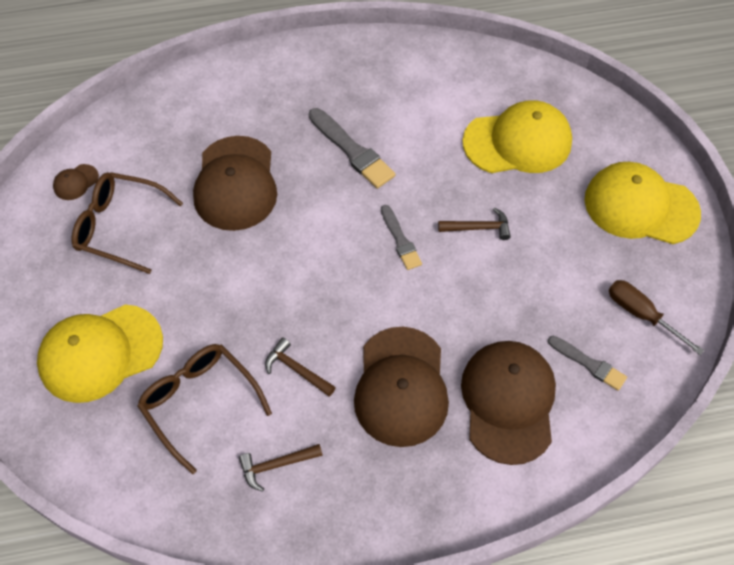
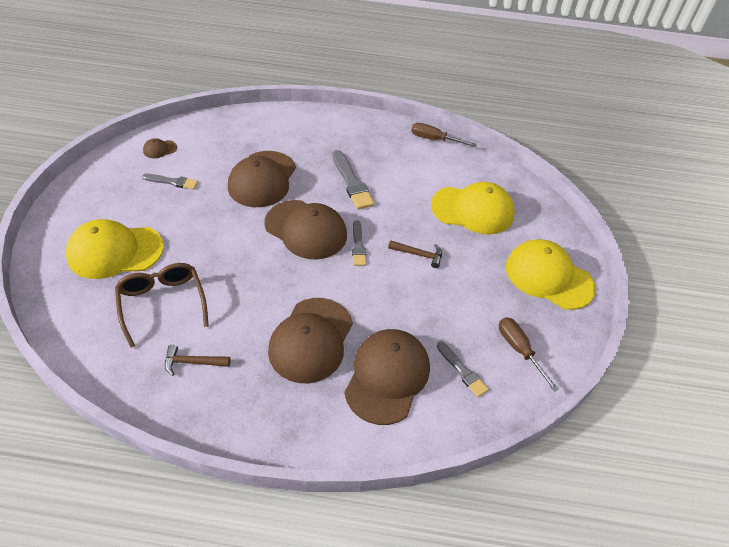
camera: 15 degrees right, 10 degrees down
(120, 227) = (172, 182): brown glasses -> grey brush
(297, 369) = (242, 304): brown hammer -> none
(326, 239) = (306, 229): none -> brown cap
(428, 50) = (434, 139): none -> brown screwdriver

